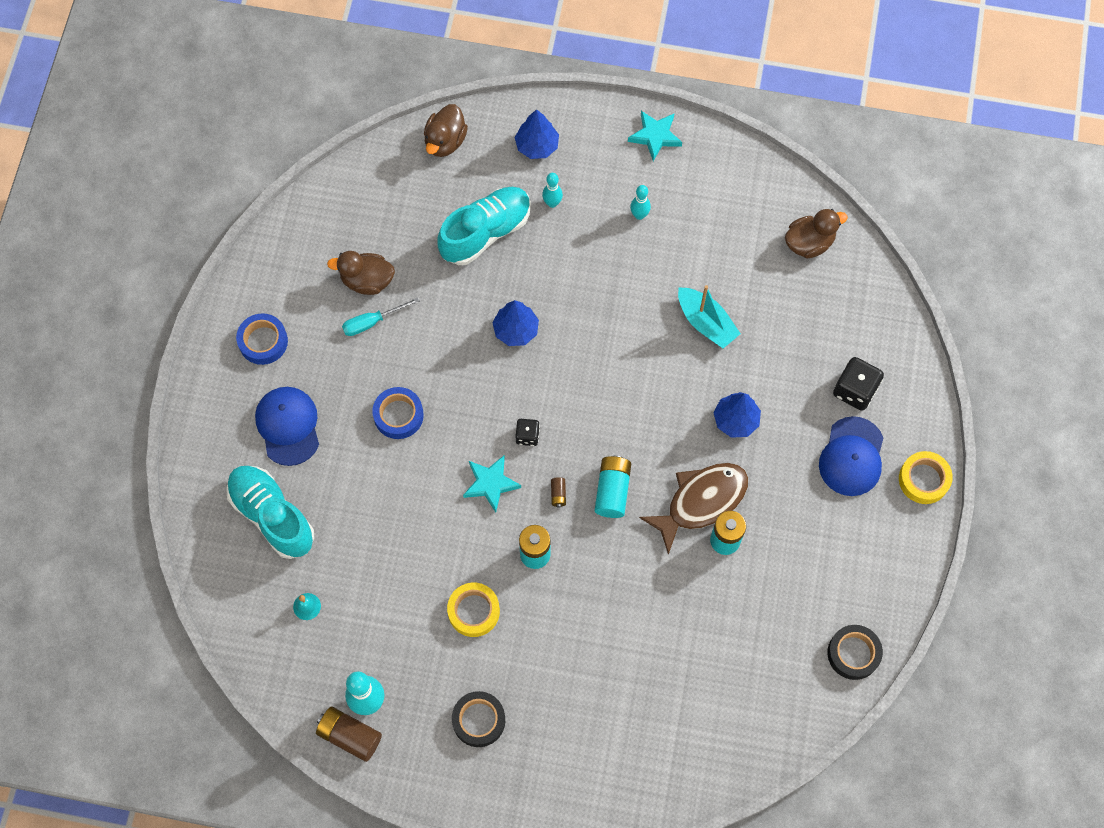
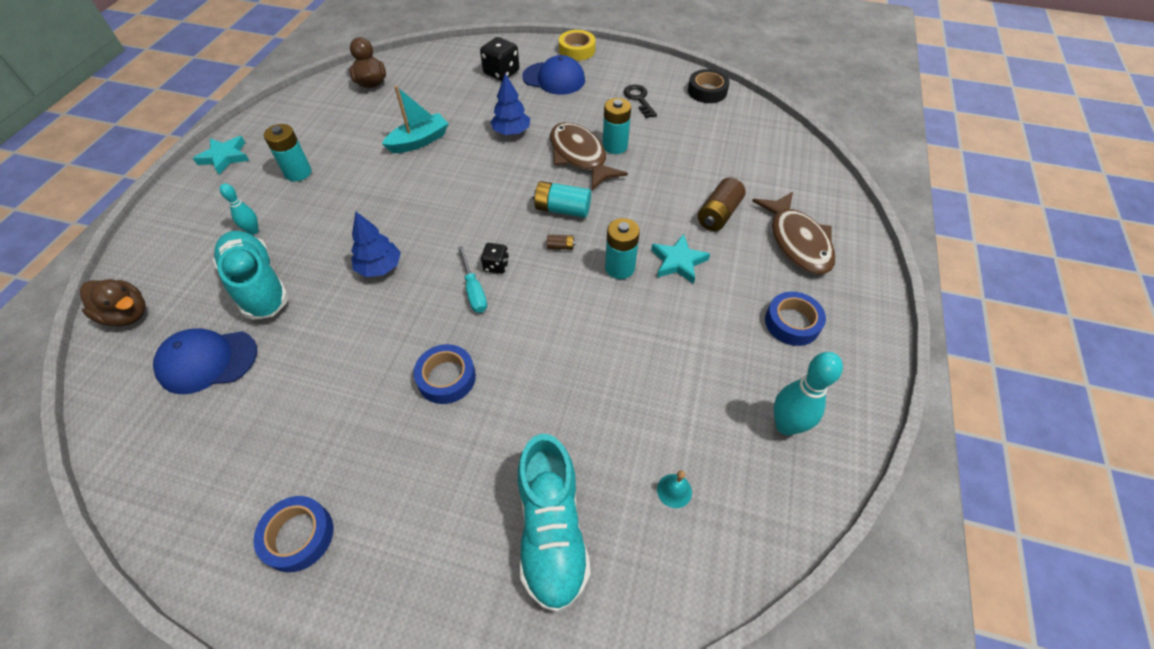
camera: 85 degrees left, 15 degrees down
(272, 516) = (551, 531): turquoise shoe -> turquoise shoe turned 60 degrees counterclockwise
(288, 426) = (430, 506): blue cap -> blue cap (207, 361)
(349, 736) = (829, 447): brown battery -> brown battery (718, 214)
(367, 281) = (264, 403): brown duck -> none
(372, 322) = (320, 400): turquoise screwdriver -> turquoise screwdriver (473, 290)
(473, 611) = (678, 320): yellow tape -> none
(479, 720) = (792, 323): black tape -> blue tape
(490, 483) = (542, 298): turquoise star -> turquoise star (678, 262)
(537, 146) = (183, 238): blue tree -> none
(588, 739) = (797, 241): none -> brown fish
(639, 215) = (298, 173): turquoise bowling pin -> turquoise battery
(823, 566) = (639, 99): none -> black key

